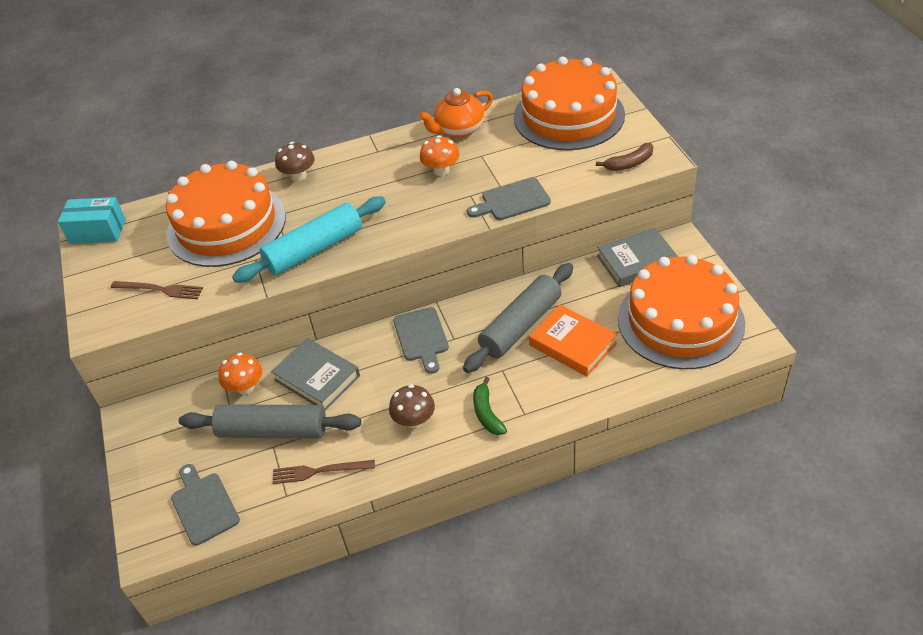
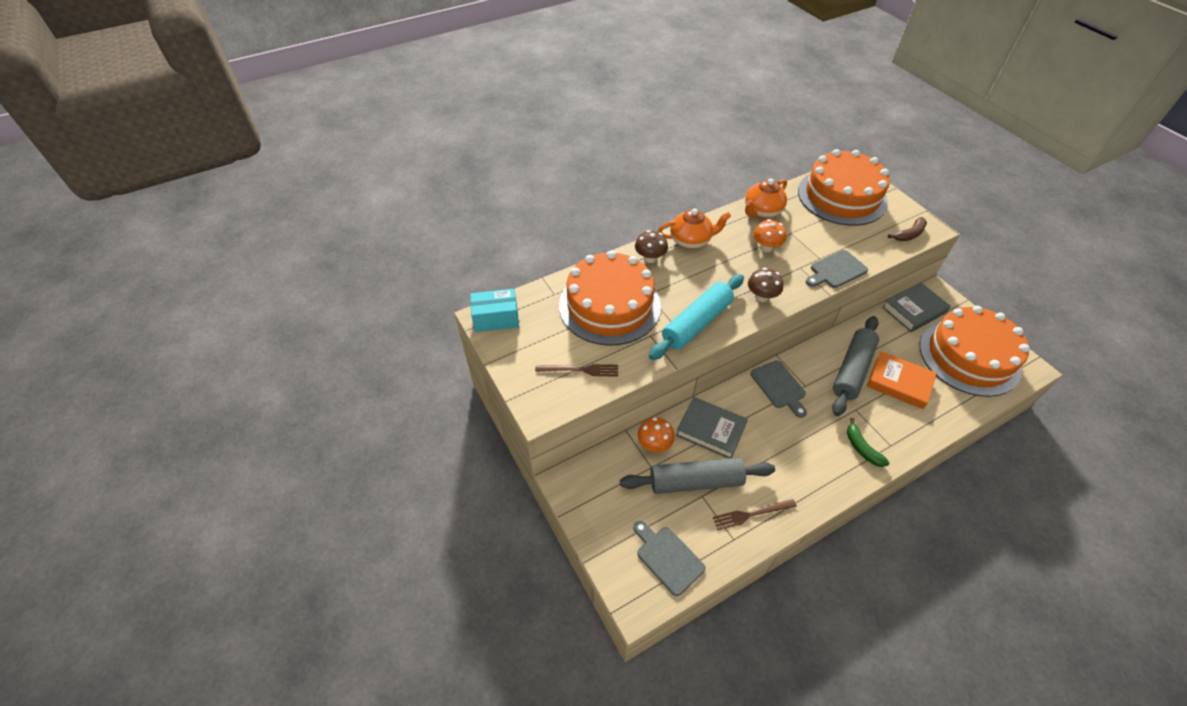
camera: 15 degrees left, 5 degrees up
(356, 159) = (691, 240): none -> orange teapot
(414, 420) = (807, 460): brown mushroom -> brown mushroom (761, 296)

